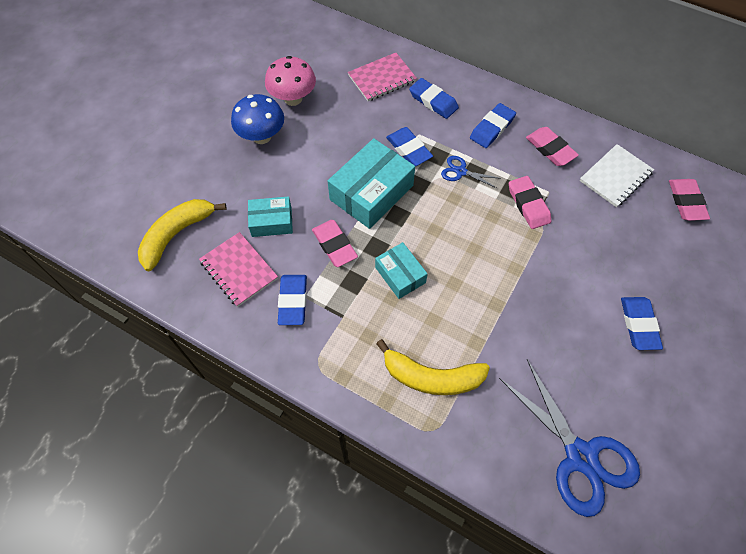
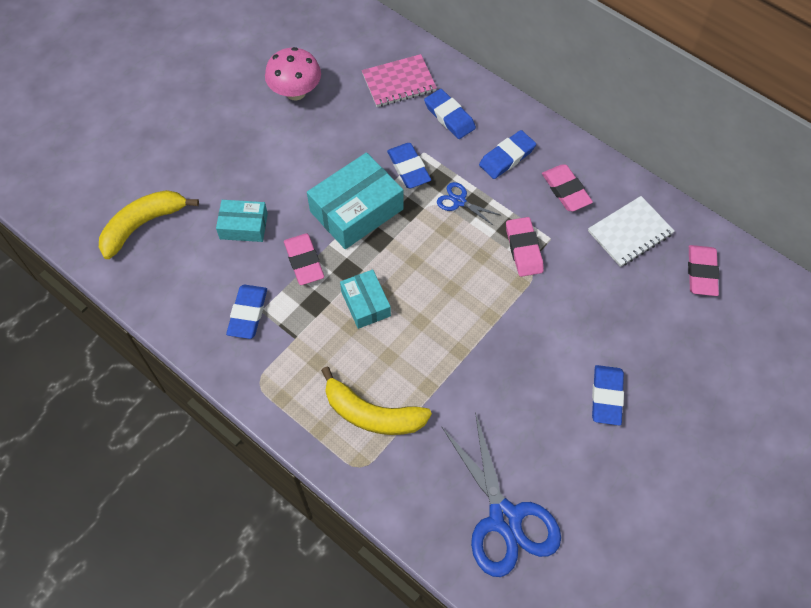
camera: 10 degrees right, 0 degrees up
(239, 270) = (199, 272): pink notebook -> none
(262, 136) = (253, 131): blue mushroom -> none

